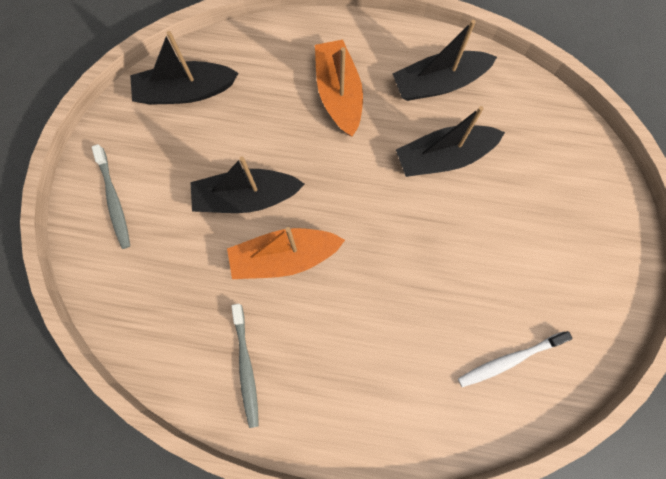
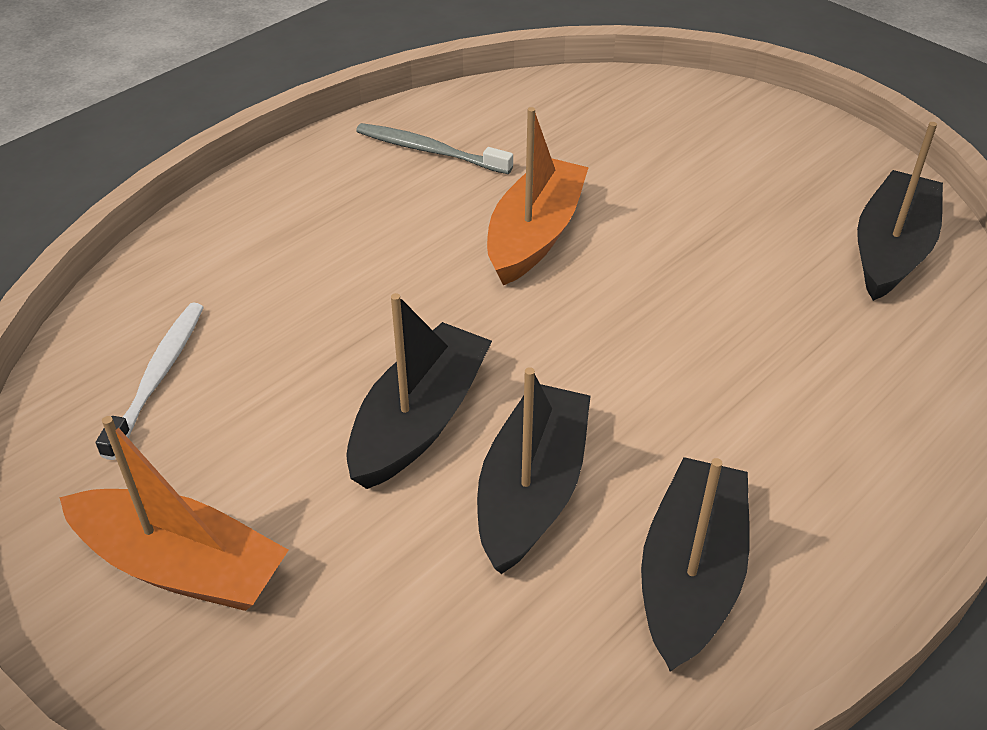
camera: 125 degrees right, 30 degrees down
(114, 201) = (749, 132): grey toothbrush -> none
(246, 197) = (657, 238): black boat -> black boat (419, 420)
(338, 94) = (767, 417): orange boat -> orange boat (181, 565)

